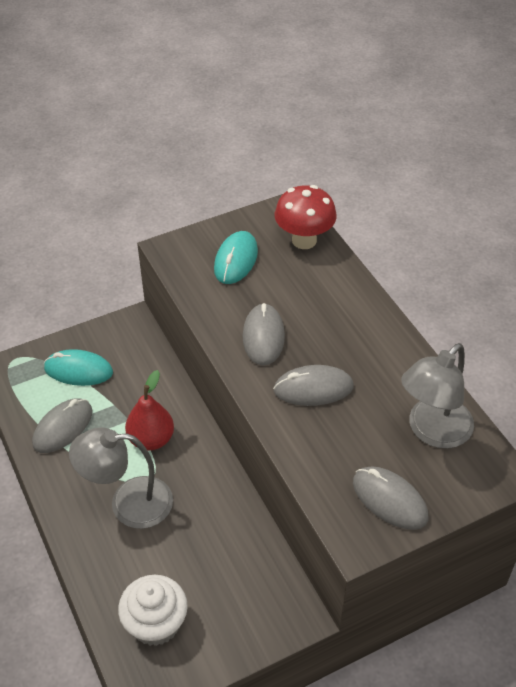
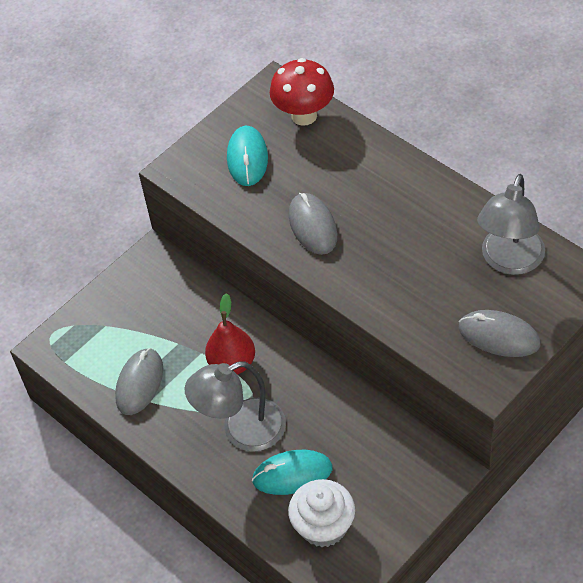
camera: 15 degrees left, 5 degrees up
(78, 370) = (124, 322): turquoise mouse -> turquoise mouse (292, 474)
(313, 388) = (383, 259): grey mouse -> none

